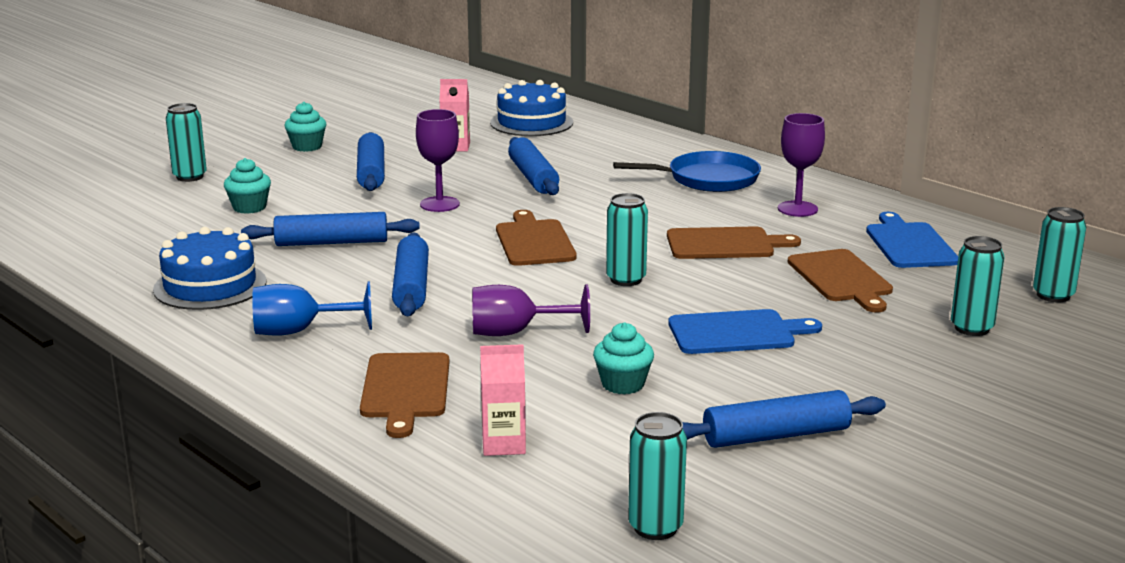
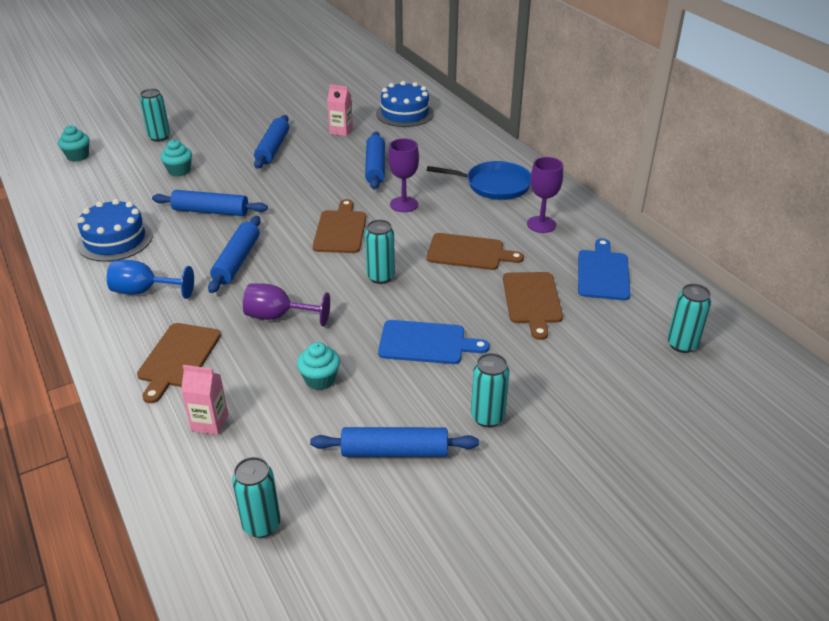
camera: 15 degrees right, 15 degrees up
(307, 146) = (246, 118): turquoise cupcake -> turquoise cupcake (78, 156)
(439, 204) = (299, 185): purple goblet -> purple goblet (404, 204)
(971, 328) = (599, 368): turquoise can -> turquoise can (487, 417)

